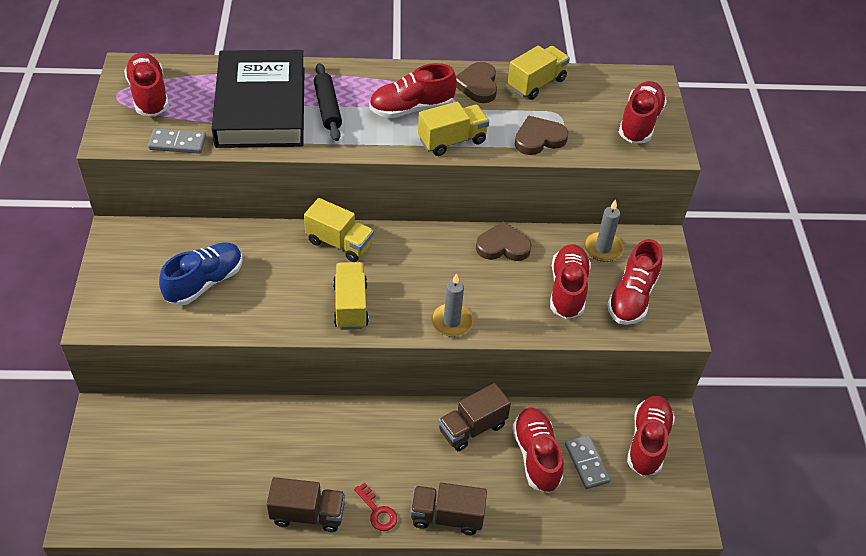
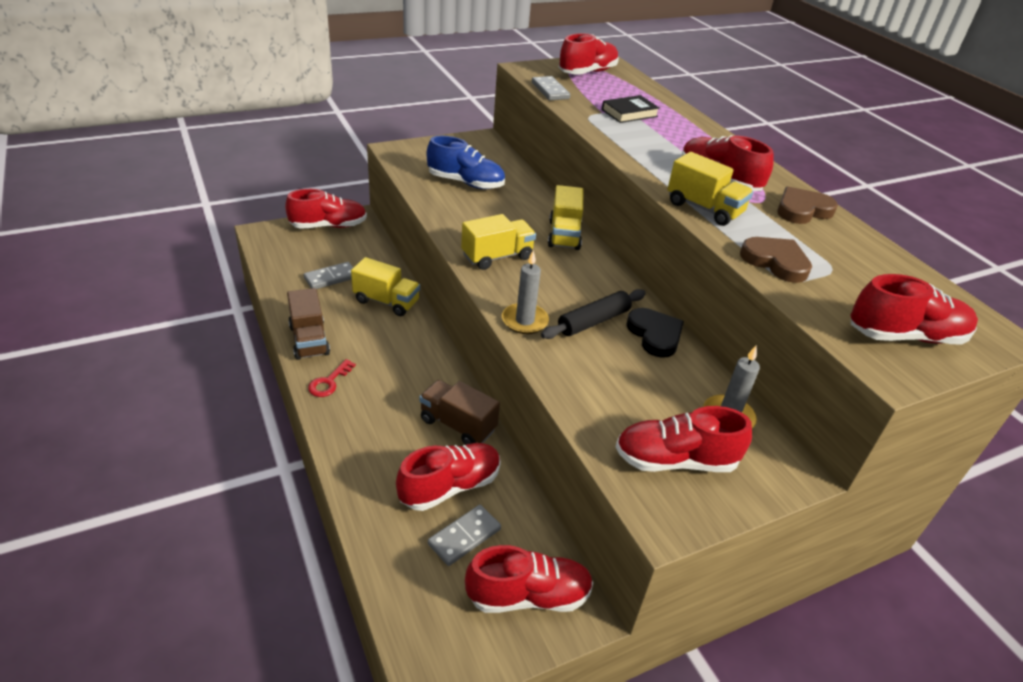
camera: 65 degrees right, 10 degrees down
(210, 469) = (331, 278): none -> grey domino
(261, 106) = (629, 113): black book -> black book, size x0.41
(328, 108) = (665, 140): black rolling pin -> black rolling pin (593, 321)
(447, 517) = (342, 432): brown truck -> none
(503, 246) = (655, 335): brown heart -> black heart
(536, 83) = (859, 246): yellow truck -> yellow truck (386, 301)
(567, 290) = (638, 398): red shoe -> red shoe (328, 226)

